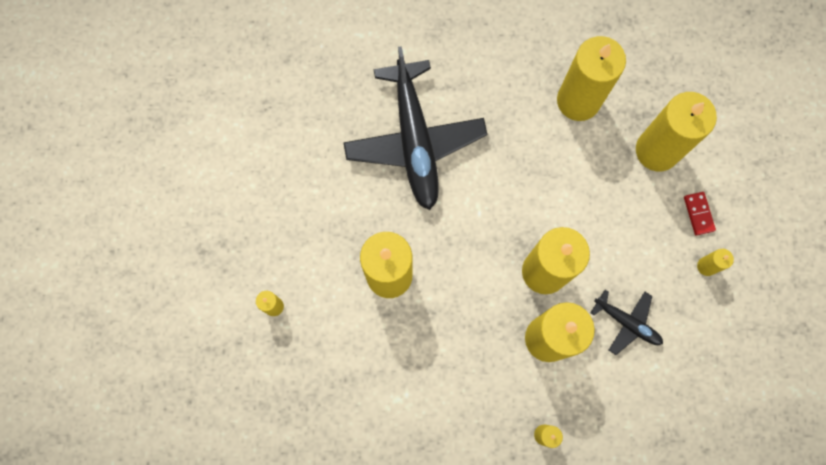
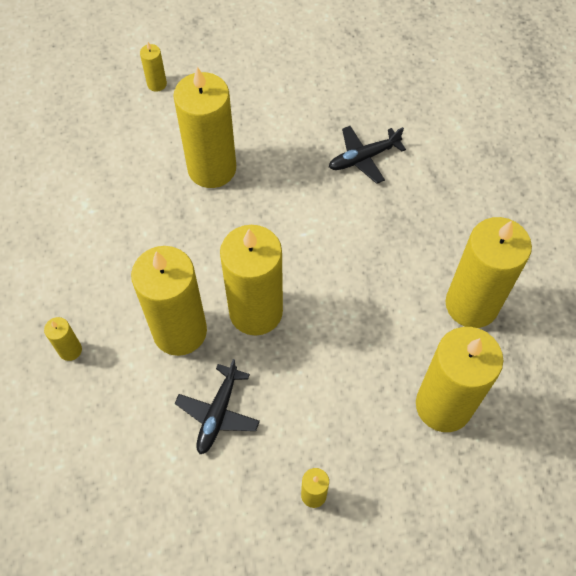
camera: 75 degrees right, 15 degrees down
(414, 140) = (364, 158): black plane -> black plane, size x0.48
(698, 214) = (379, 472): red domino -> none

